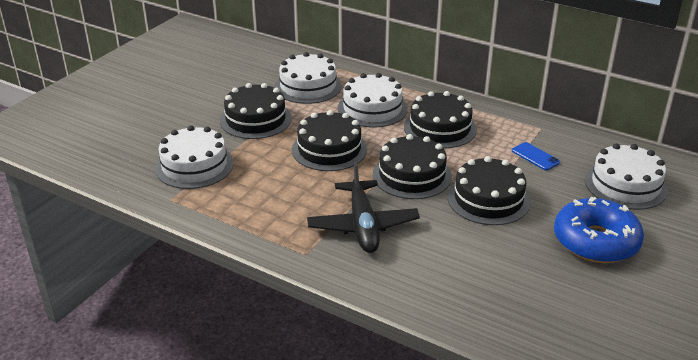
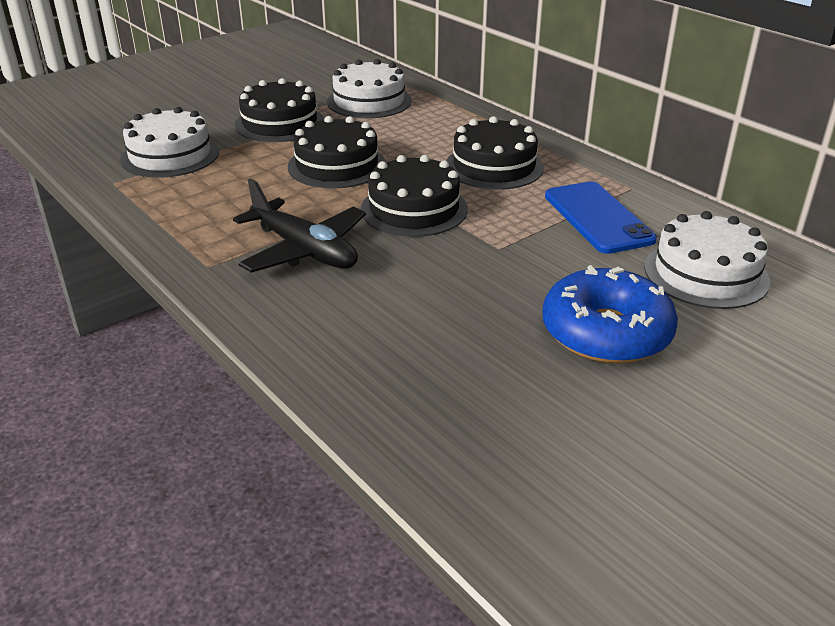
camera: 20 degrees right, 0 degrees up
(362, 225) = (304, 250): black plane -> black plane turned 60 degrees counterclockwise
(372, 108) = (426, 134): white cake -> none
(488, 199) = (492, 253): black cake -> none
(535, 156) = (597, 218): blue phone -> blue phone, size x1.91

